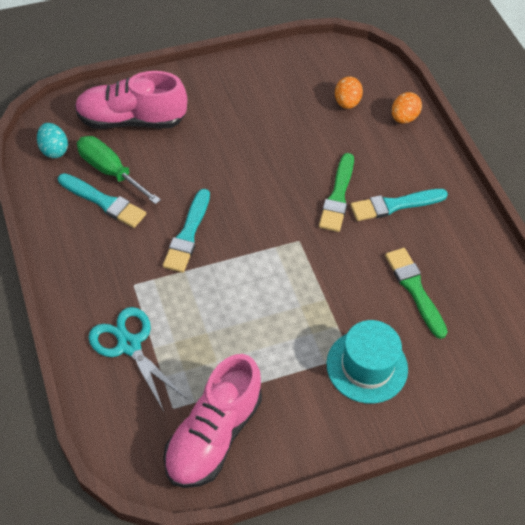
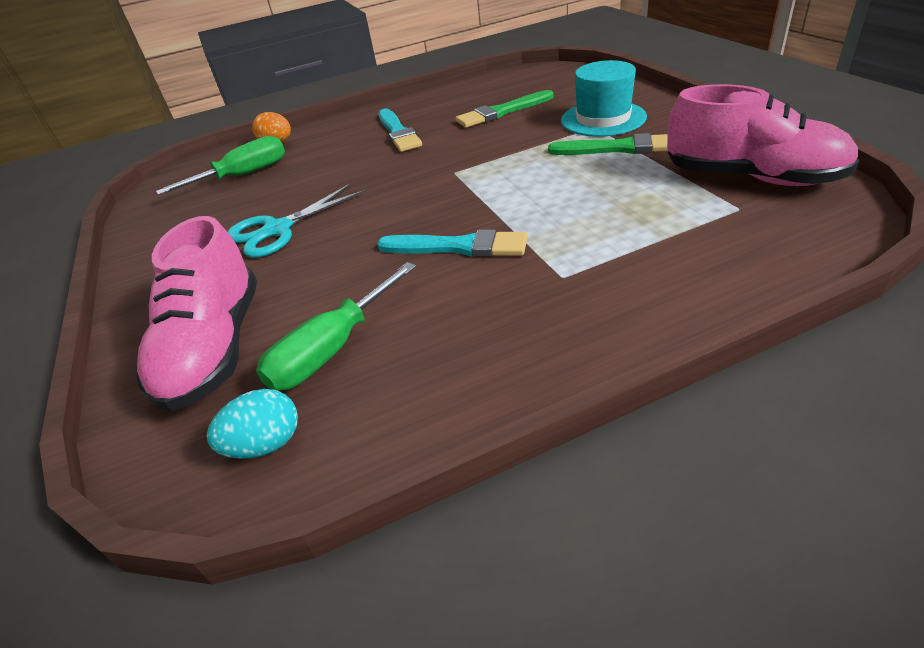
camera: 85 degrees left, 15 degrees down
(104, 202) = (402, 342): turquoise brush -> none
(129, 345) = (669, 259): turquoise scissors -> turquoise scissors (277, 230)
(338, 196) = (386, 161): green brush -> green brush (619, 148)
(347, 103) = (243, 175): orange egg -> green screwdriver

